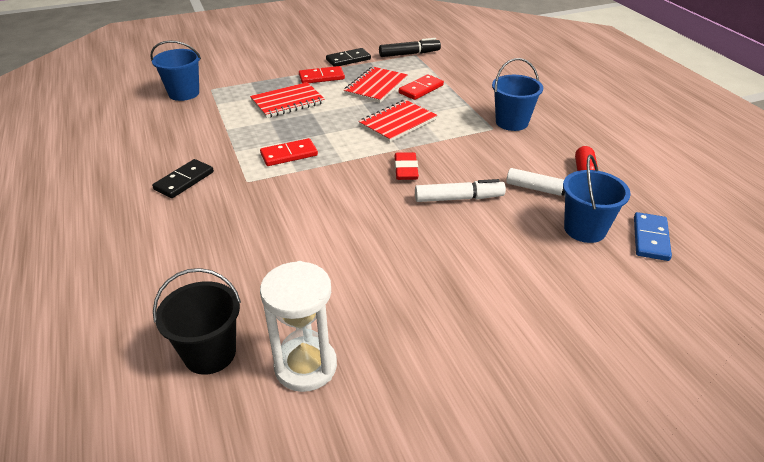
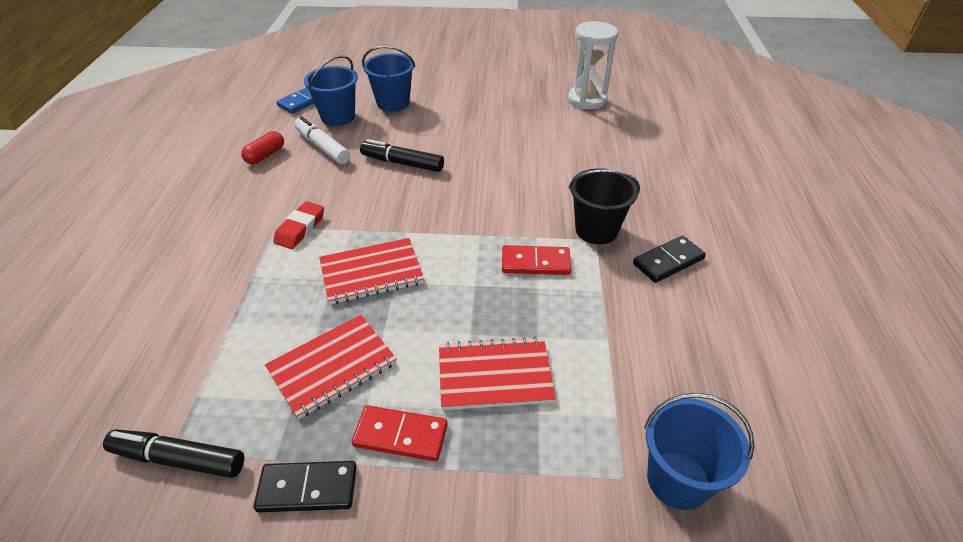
camera: 155 degrees left, 5 degrees up
(210, 353) = (645, 118): black bucket -> black bucket (596, 230)
(406, 170) = (422, 204): red eraser -> red eraser (300, 229)
(421, 89) = (275, 332): red domino -> none
(459, 198) = (402, 163): white marker -> black marker
(511, 122) = (244, 229): blue bucket -> blue bucket (393, 103)

